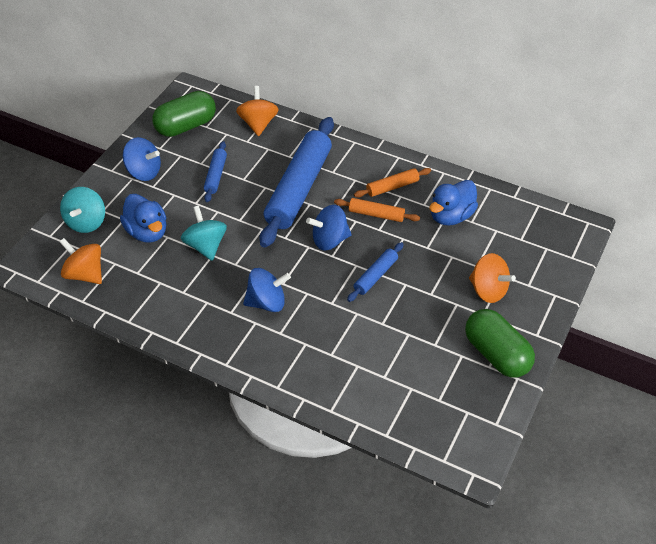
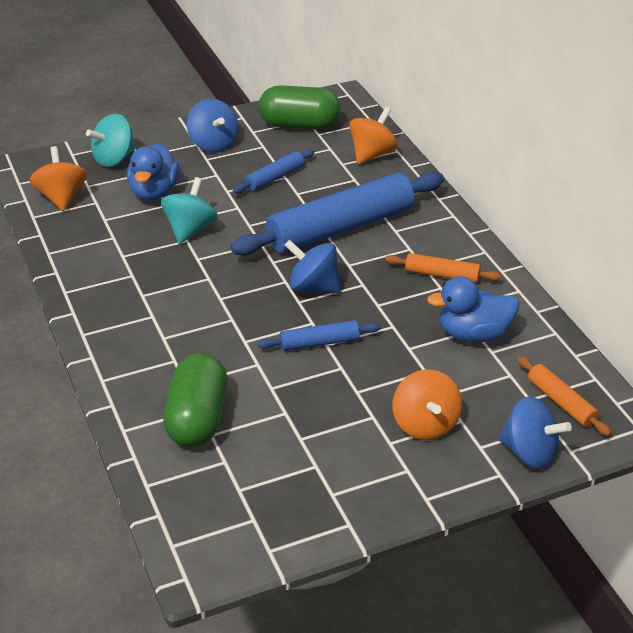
camera: 40 degrees right, 10 degrees down
(267, 302) = (184, 306): blue spinning top -> blue spinning top (529, 453)
(376, 214) = (391, 290): orange rolling pin -> orange rolling pin (561, 402)
(496, 354) = (355, 488): green capsule -> green capsule (197, 419)

